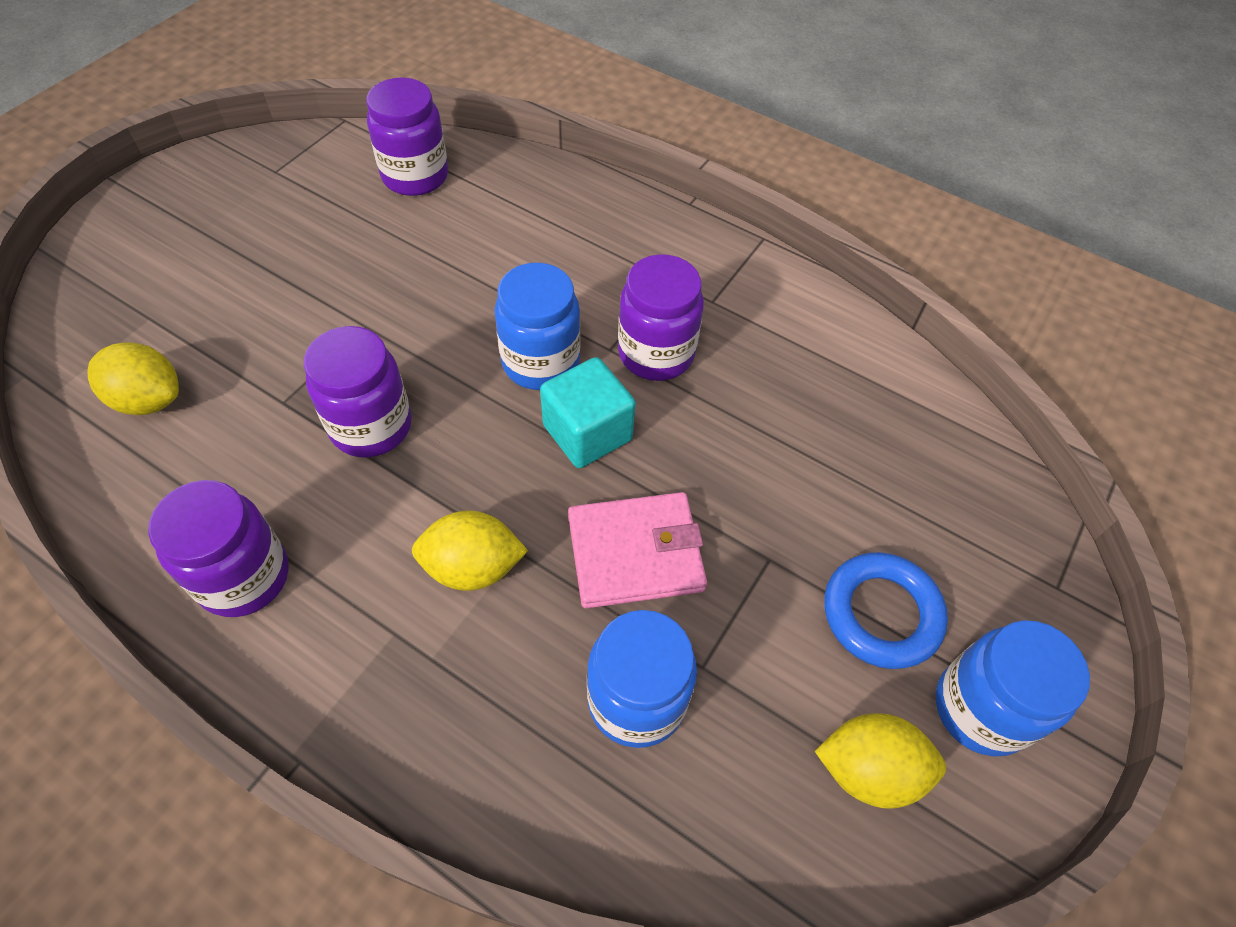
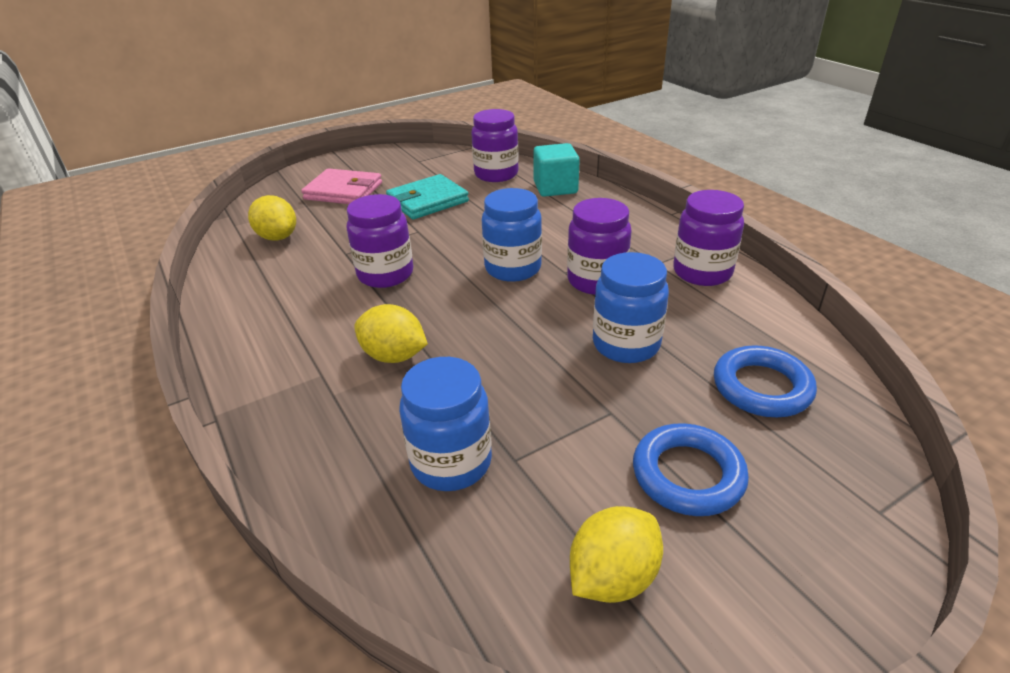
camera: 30 degrees right, 20 degrees down
(244, 577) = (260, 323): purple jar -> purple jar (702, 272)
(343, 259) = (427, 201): none -> turquoise wallet
(587, 432) = (519, 309): turquoise cube -> turquoise cube (555, 188)
(635, 553) = (509, 380): pink wallet -> pink wallet (343, 191)
(869, 769) = (613, 577): yellow lemon -> yellow lemon turned 75 degrees counterclockwise
(902, 465) = (761, 387): none -> blue ring
(981, 708) = (749, 573): blue jar -> blue jar (626, 344)

